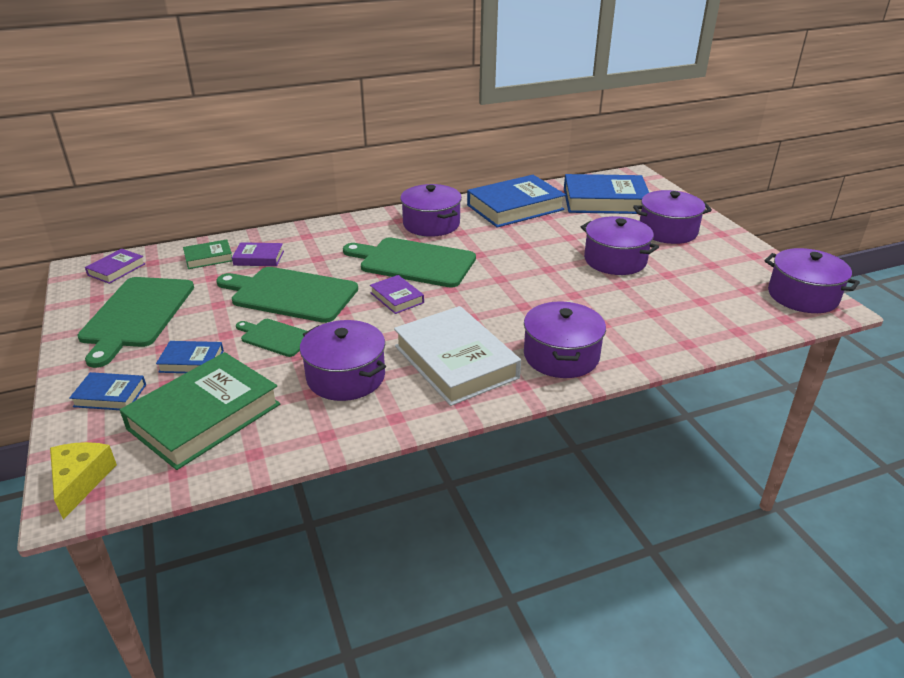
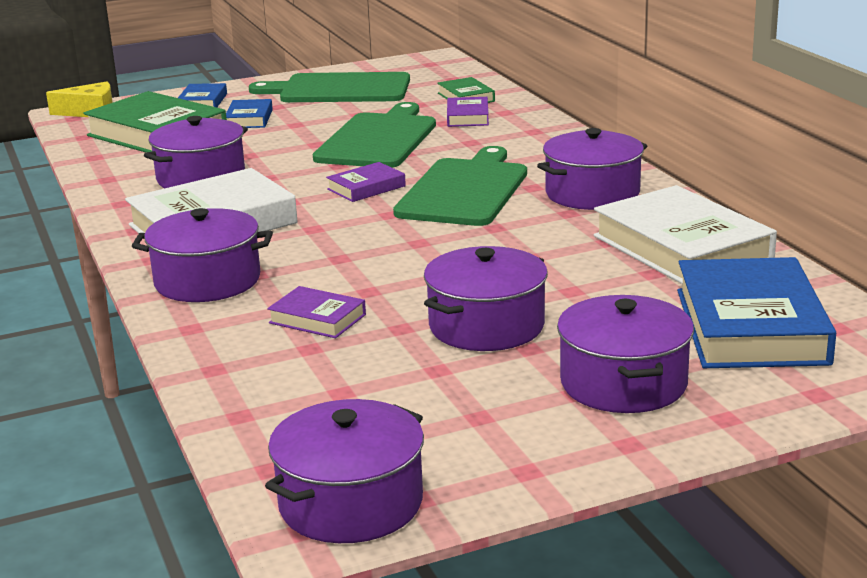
camera: 90 degrees right, 10 degrees down
(116, 269) = (435, 69): purple book -> purple book (317, 319)
(275, 337) = (286, 143): green cutting board -> none
(515, 207) = (681, 248): blue book -> white book

